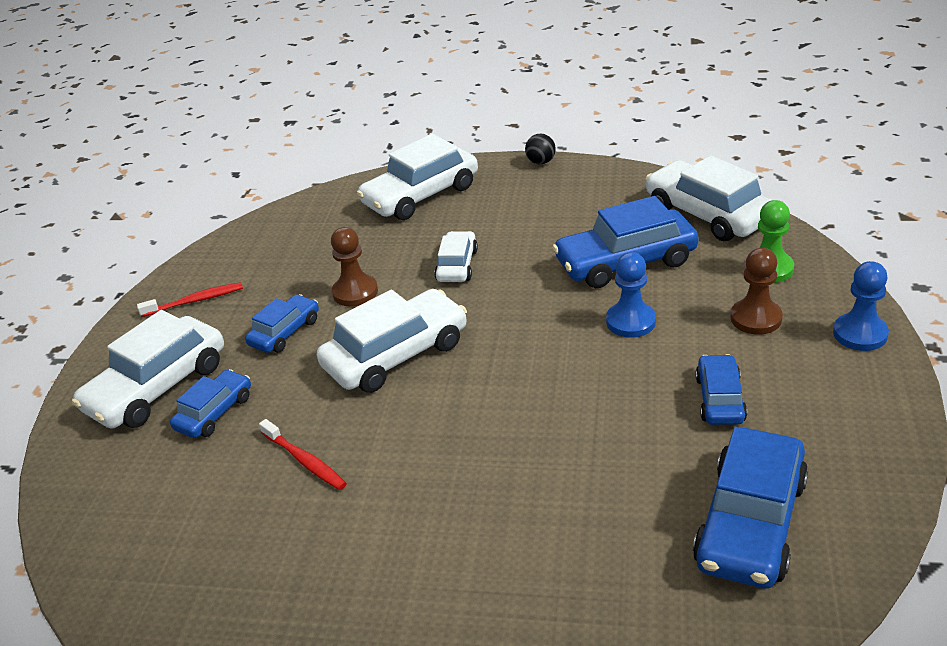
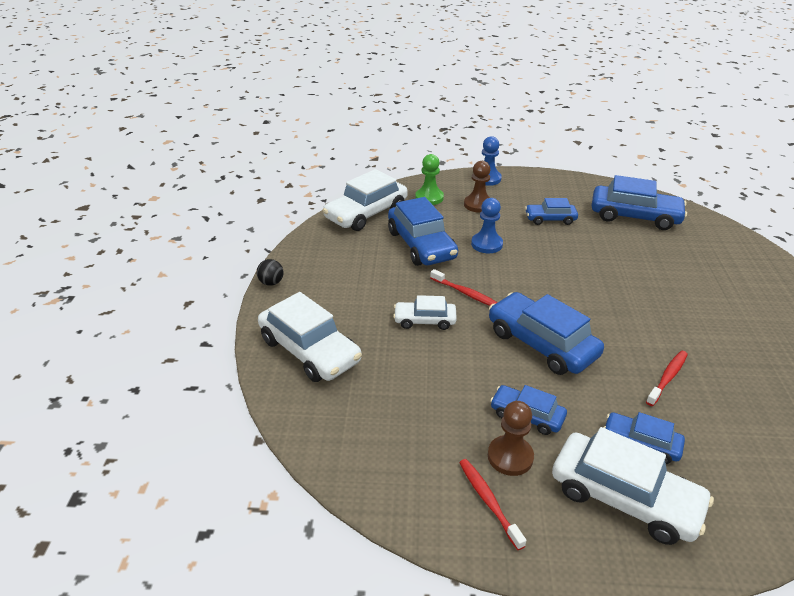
camera: 100 degrees left, 0 degrees up
(355, 292) = (464, 377): brown pawn -> brown pawn (510, 457)
(396, 355) = (541, 343): white car -> blue car
(508, 297) = (465, 293): none -> red toothbrush

